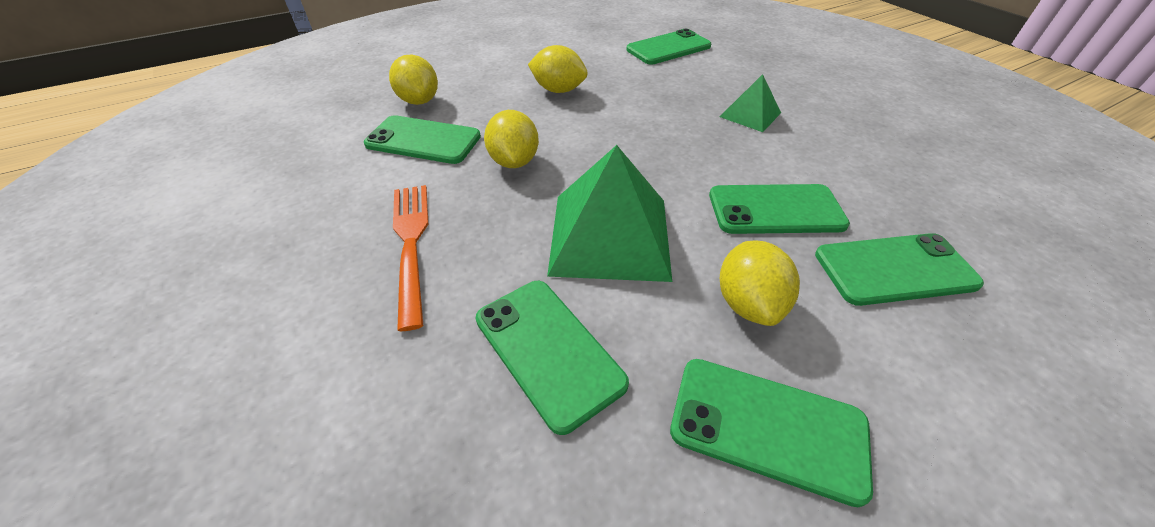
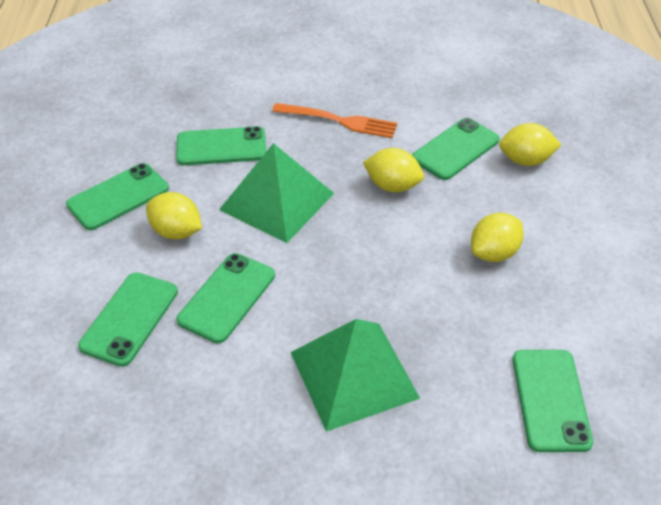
camera: 120 degrees right, 0 degrees up
(750, 114) = (353, 375): green pyramid -> green pyramid, size x1.88

